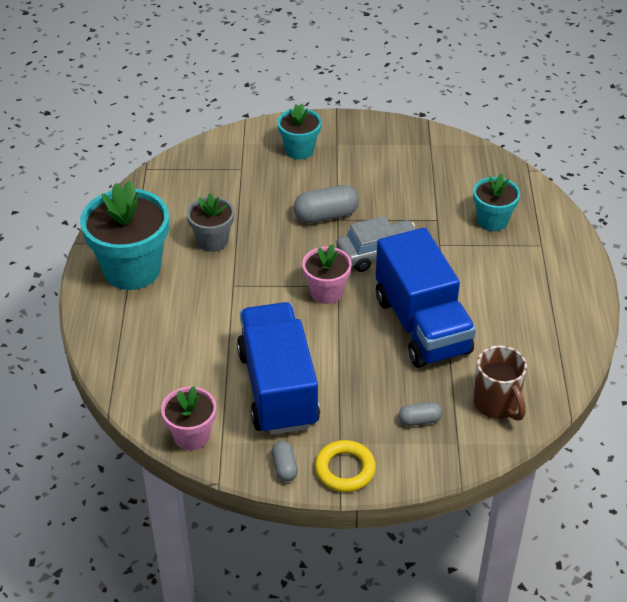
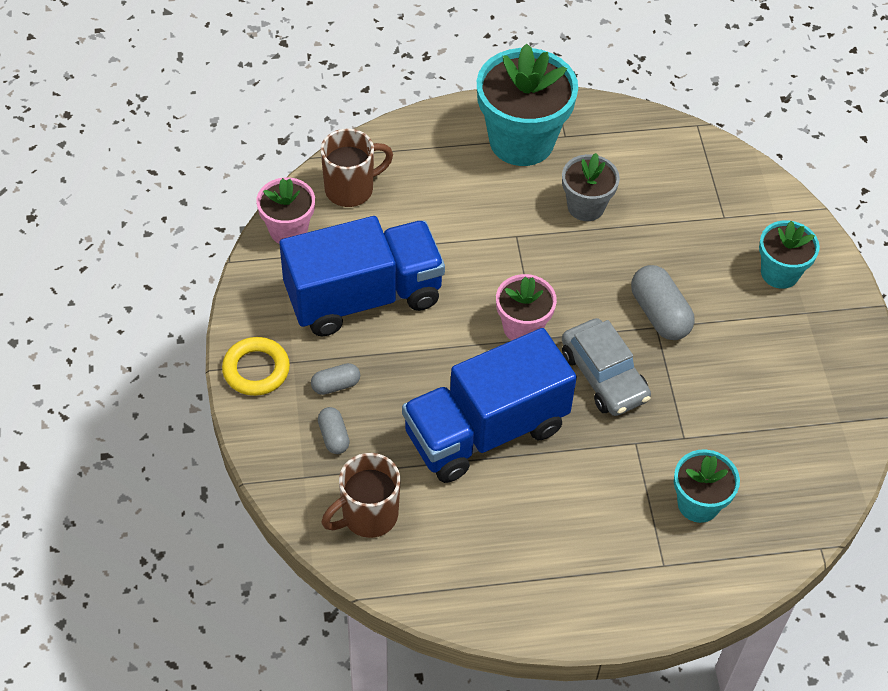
camera: 80 degrees right, 10 degrees up
(155, 387) = (351, 189): none -> brown mug
(284, 467) = (254, 315): grey capsule -> grey capsule (336, 385)

